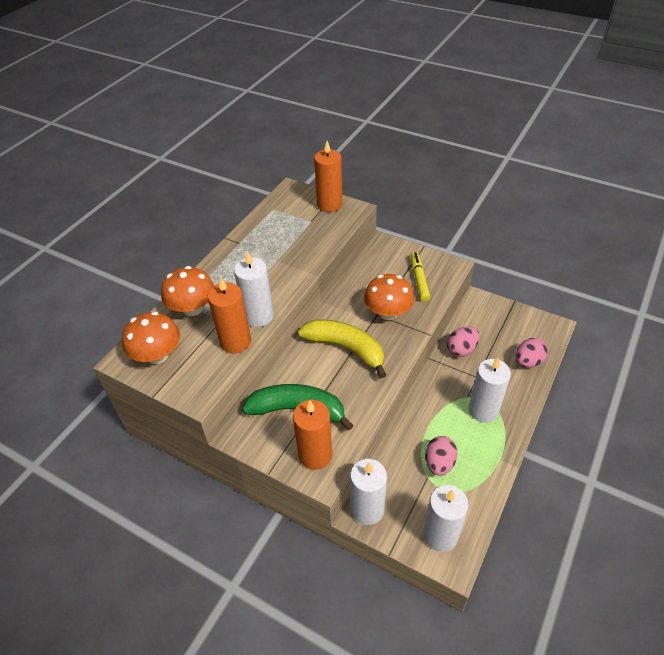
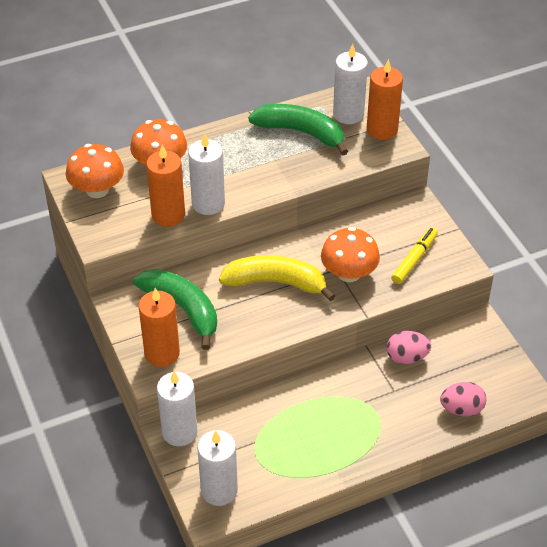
camera: 35 degrees right, 0 degrees up
(277, 233) = (301, 132): none -> green banana
(346, 348) = (276, 282): yellow banana -> yellow banana turned 60 degrees counterclockwise
(439, 463) = (277, 438): pink egg -> none
(483, 410) = (366, 422): white candle -> white candle (348, 114)

